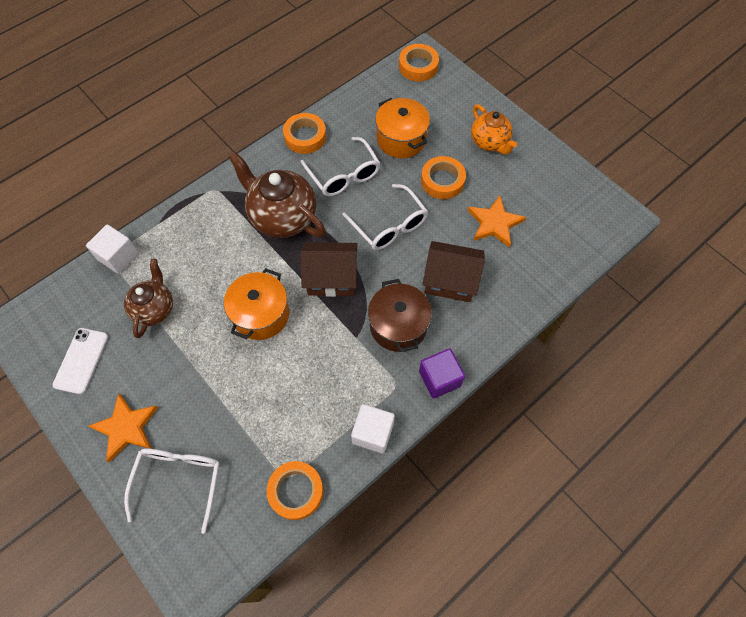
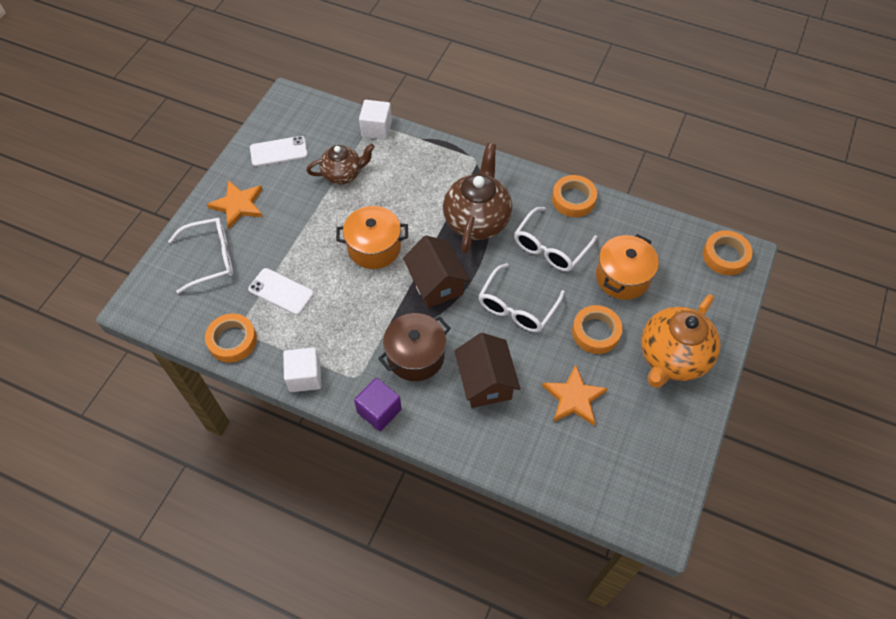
camera: 65 degrees right, 5 degrees down
(263, 421) = (281, 291): none -> white phone
(489, 142) = (672, 358): orange teapot -> orange teapot, size x1.60

